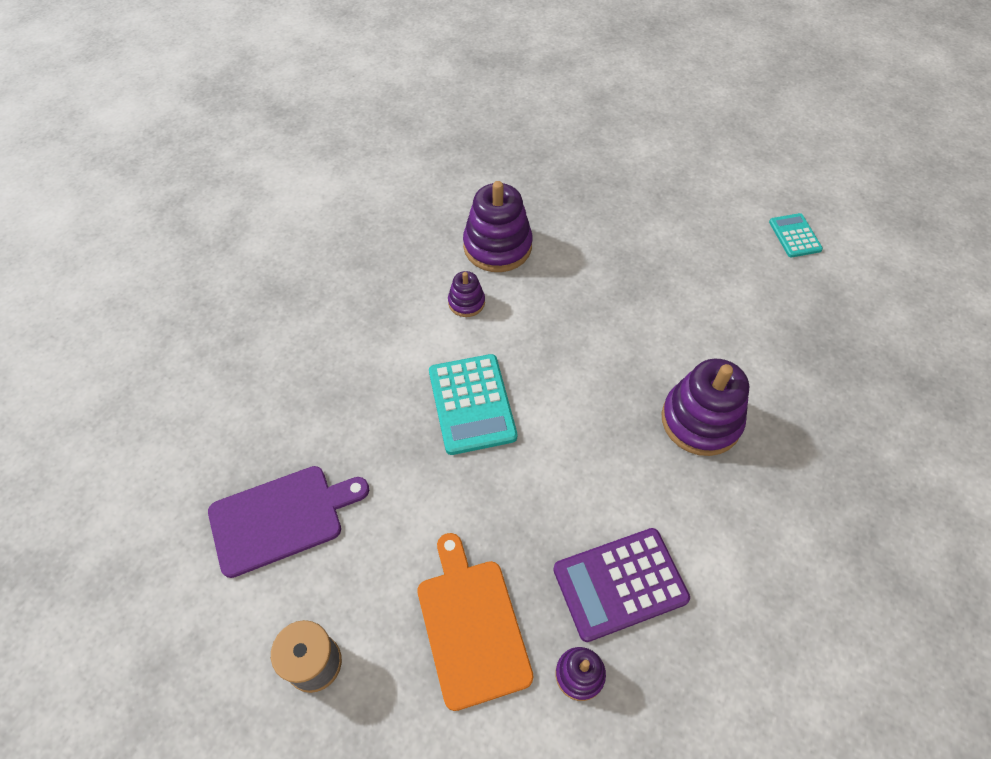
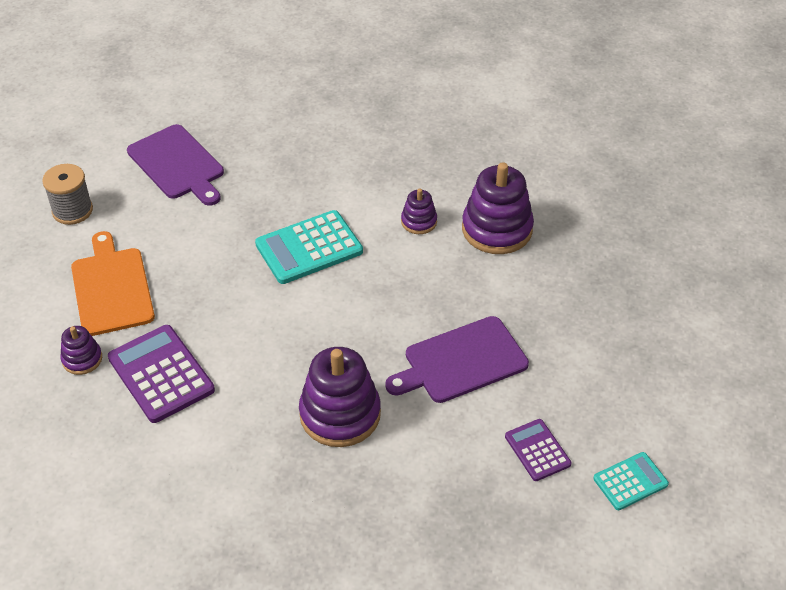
camera: 75 degrees right, 10 degrees down
(471, 626) = (111, 288): orange cutting board -> orange cutting board turned 75 degrees counterclockwise
(654, 312) = (461, 362): none -> purple cutting board
(759, 284) = (537, 450): none -> purple calculator

